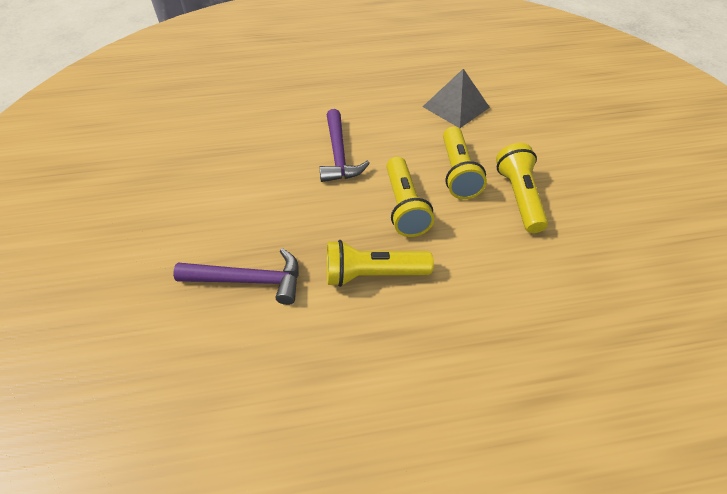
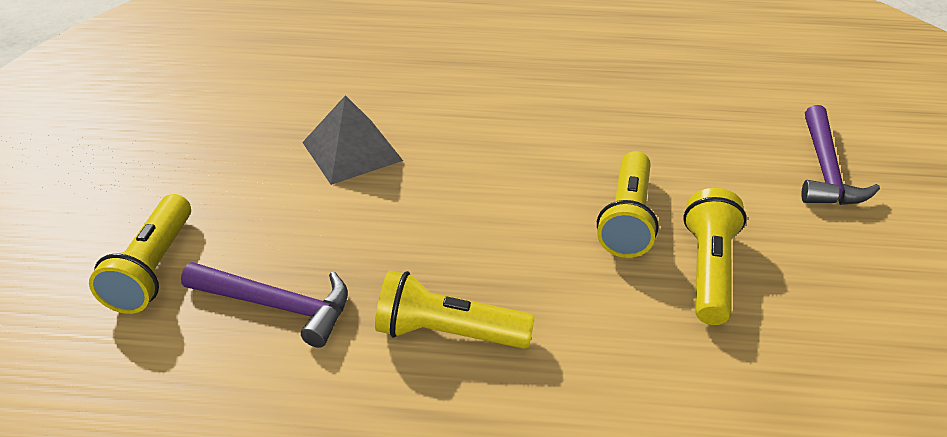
camera: 15 degrees right, 10 degrees down
(339, 155) = (462, 164): purple hammer -> purple hammer (826, 170)
(404, 207) = (529, 252): yellow flashlight -> yellow flashlight (152, 269)
(456, 107) = (662, 126): grey pyramid -> grey pyramid (352, 151)

